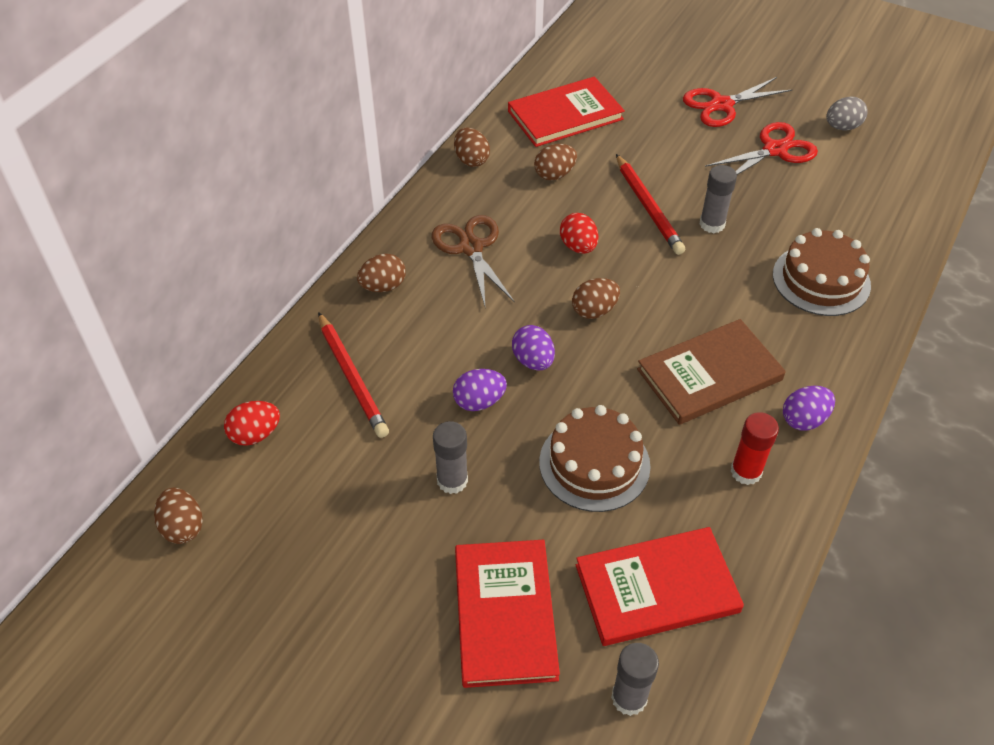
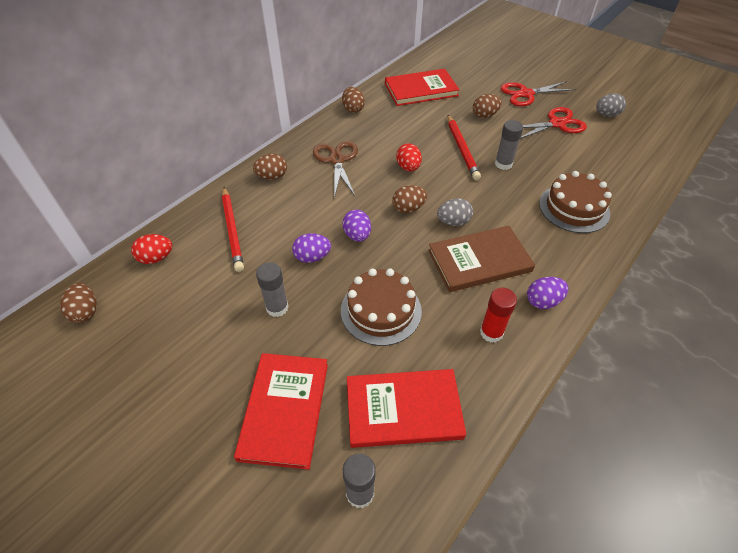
camera: 10 degrees right, 0 degrees up
(554, 174) = (404, 123): brown egg -> brown egg (484, 115)
(661, 322) = (453, 222): none -> grey egg

